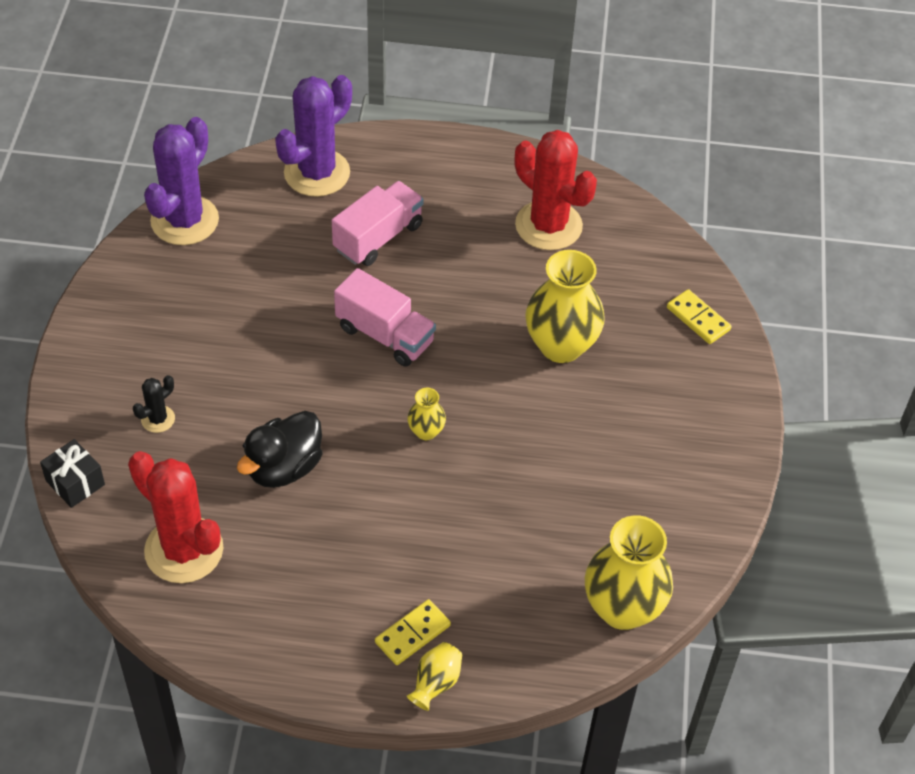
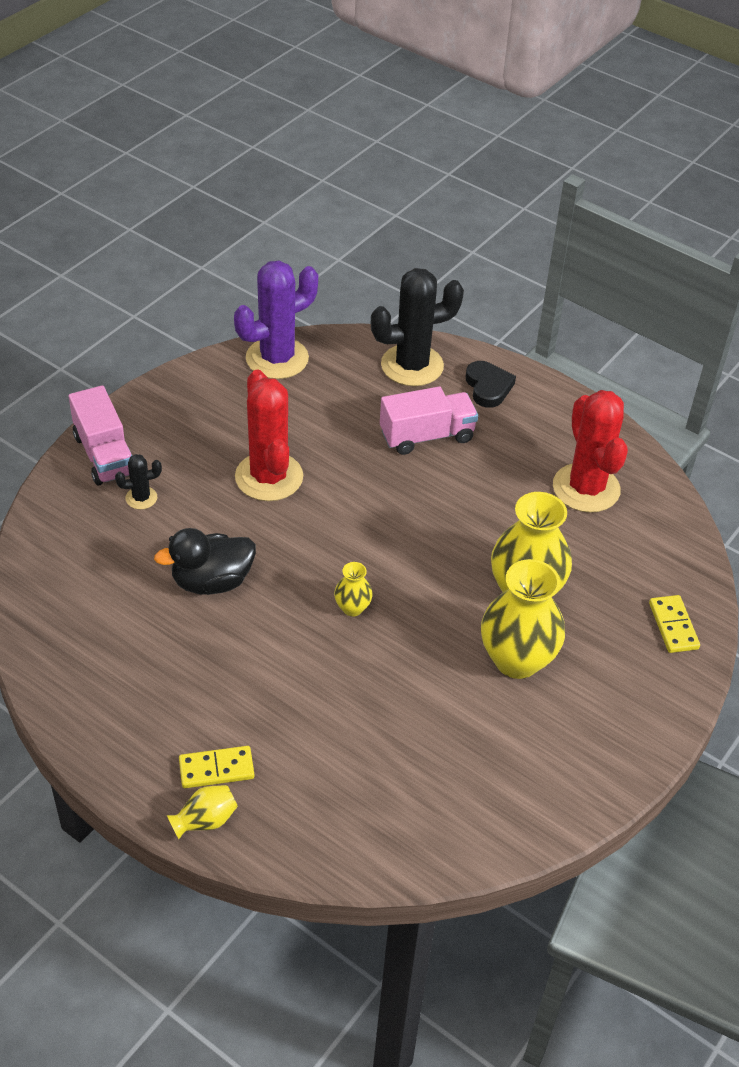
camera: 30 degrees right, 5 degrees down
(75, 482) = (42, 517): black gift -> none
(184, 550) = (84, 608): red cactus -> red cactus (269, 477)
(317, 173) = (412, 365): purple cactus -> black cactus
(385, 335) = (375, 515): pink truck -> pink truck (104, 455)
(400, 165) = (488, 387): none -> black heart
(622, 608) = (419, 844): yellow vase -> yellow vase (517, 660)

